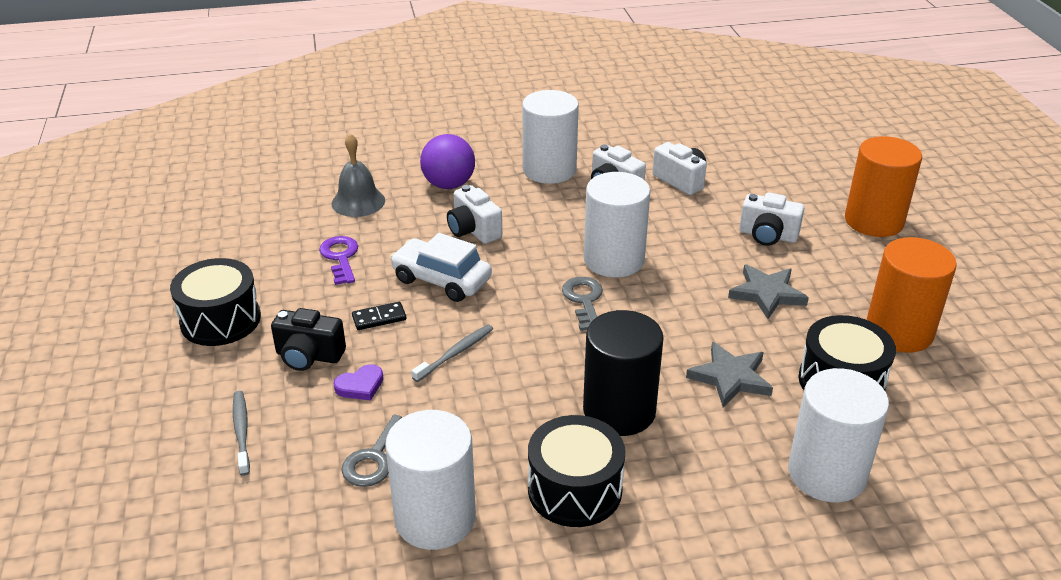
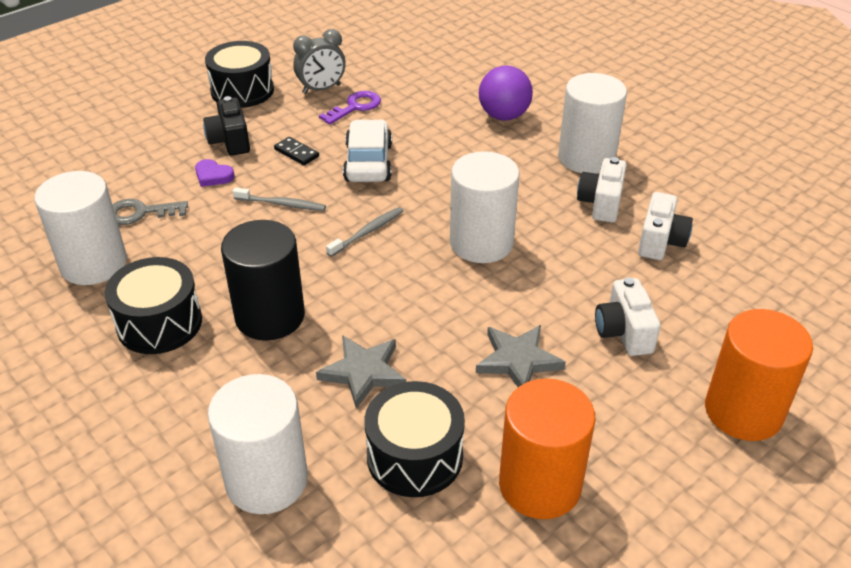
camera: 60 degrees right, 5 degrees up
(241, 431) = (135, 147): grey toothbrush -> grey toothbrush (367, 232)
(283, 267) = (321, 89): none -> grey clock
(358, 202) = (434, 85): grey bell -> none
(473, 230) = (450, 152): white camera -> none
(584, 300) = (405, 246): grey key -> none

